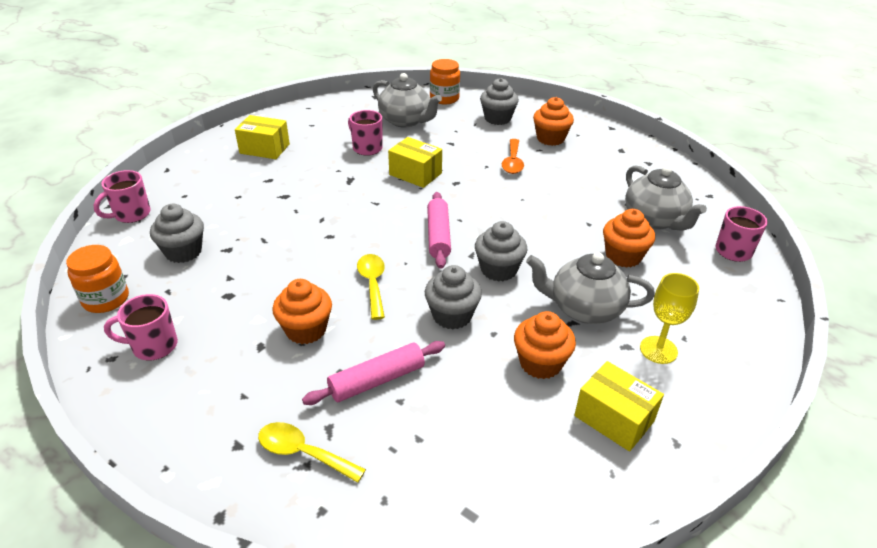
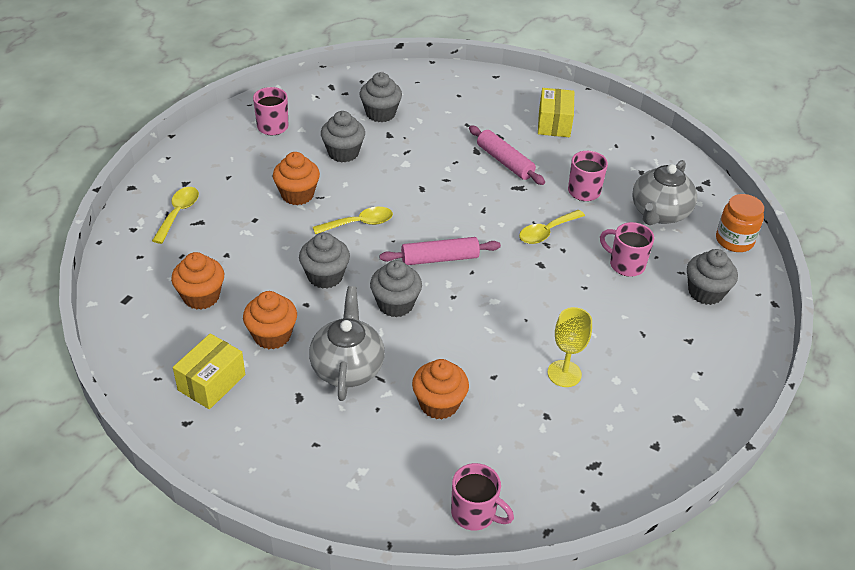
camera: 80 degrees right, 5 degrees up
(106, 299) = (318, 92): orange jar -> none
(131, 214) = (423, 75): pink mug -> pink mug (625, 264)
(243, 286) = (343, 153): none -> grey cupcake
(377, 380) = (246, 240): pink rolling pin -> pink rolling pin (505, 162)
(415, 174) = (546, 232): yellow box -> yellow spoon
(512, 162) = (602, 309): orange spoon -> none
(550, 138) = (676, 344): orange cupcake -> orange cupcake (201, 296)
(655, 220) = (518, 439): grey teapot -> none
(658, 350) = (296, 421): yellow goblet -> yellow goblet (564, 373)

